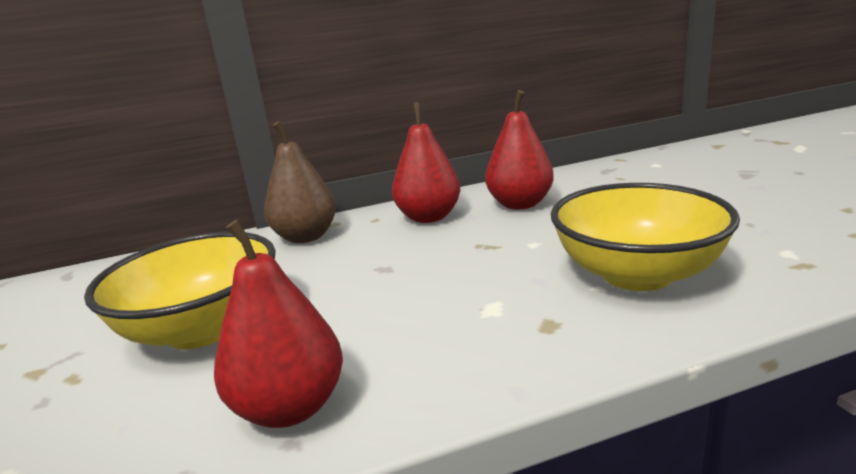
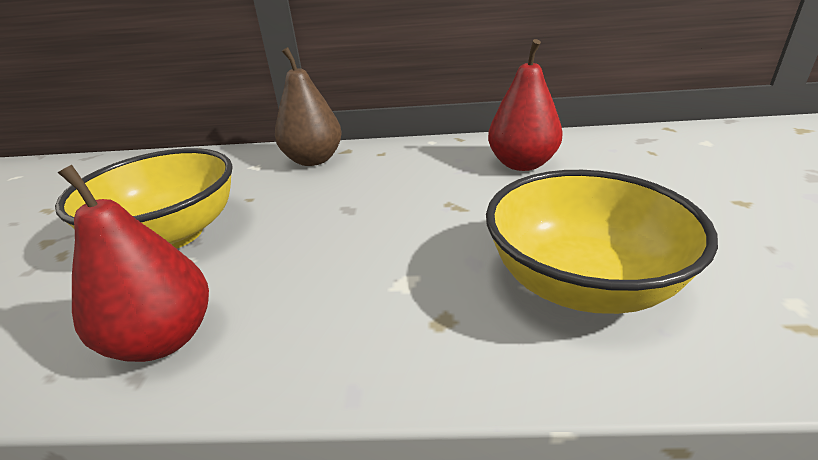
camera: 20 degrees right, 10 degrees up
(429, 217) = (427, 161): red pear -> none

